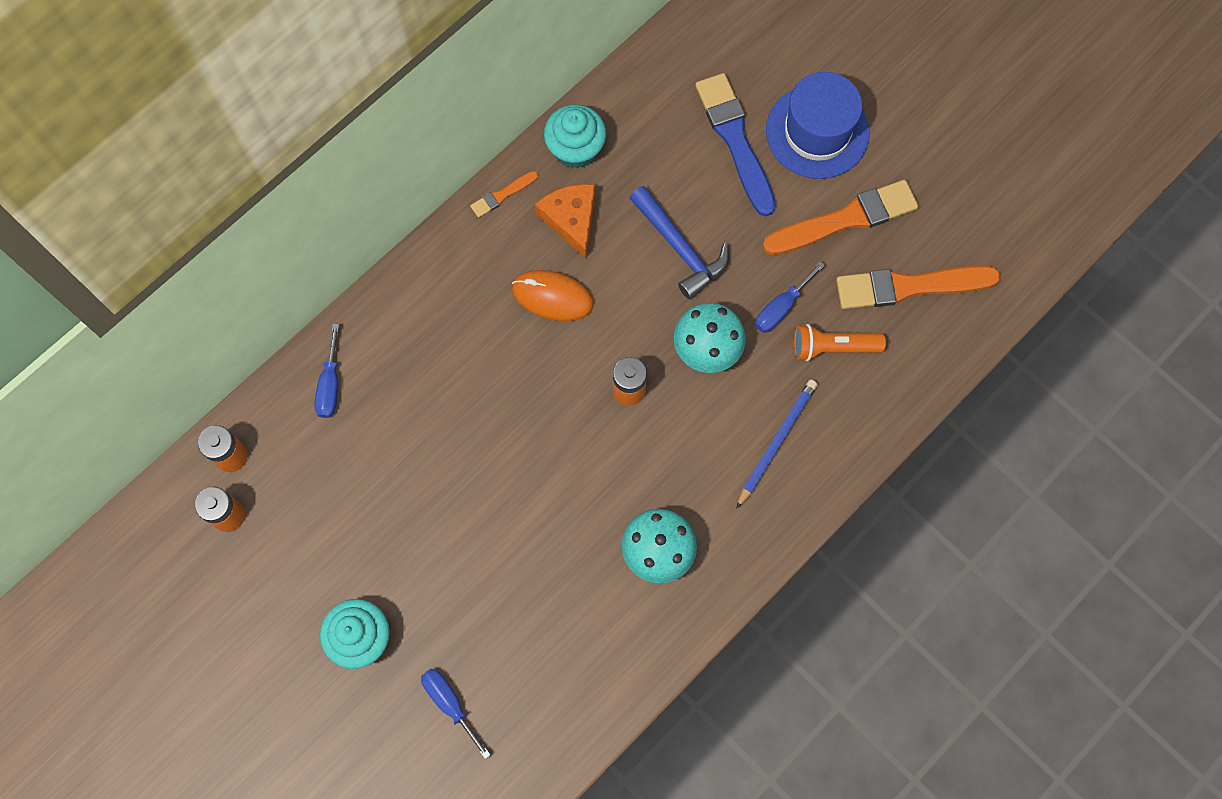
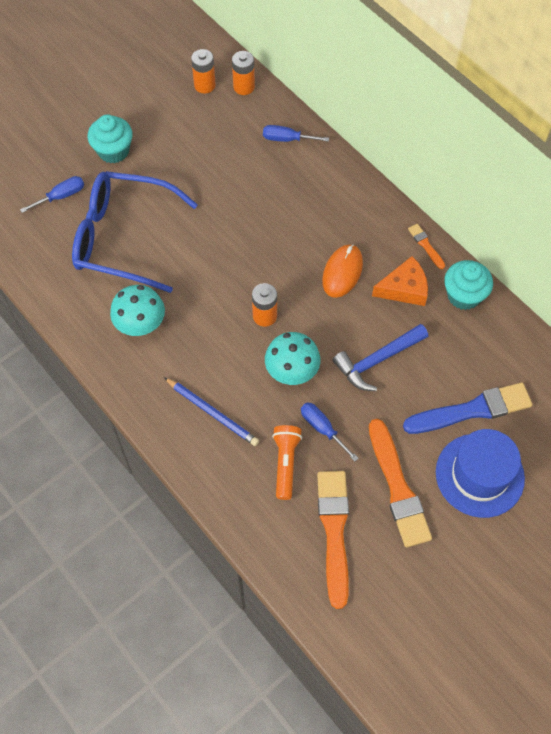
camera: 95 degrees right, 10 degrees down
(518, 598) = (123, 238): none -> blue glasses

